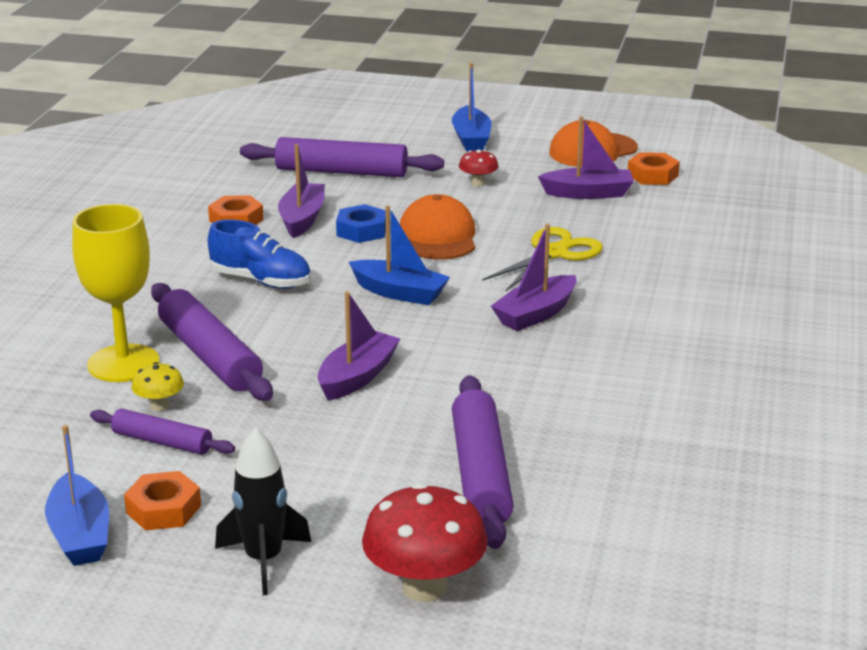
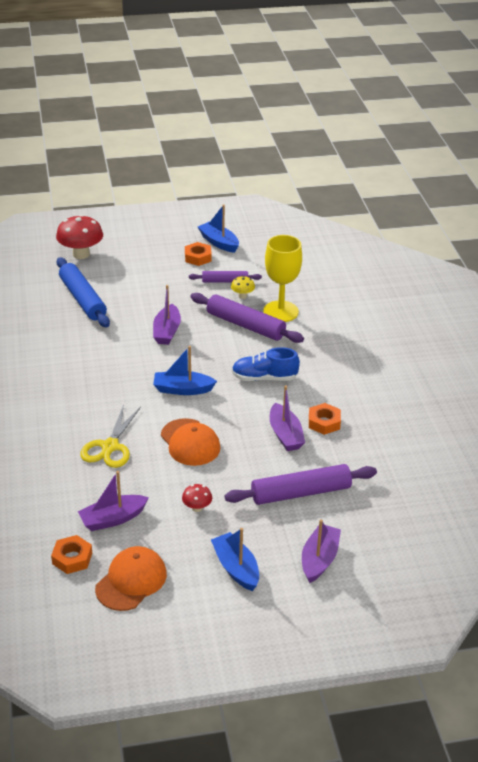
camera: 155 degrees right, 10 degrees up
(264, 560) = (145, 250): black rocket -> none
(362, 230) = (240, 434): blue nut -> none
(480, 474) = (82, 299): purple rolling pin -> blue rolling pin
(535, 314) = (99, 393): purple boat -> purple boat (319, 559)

